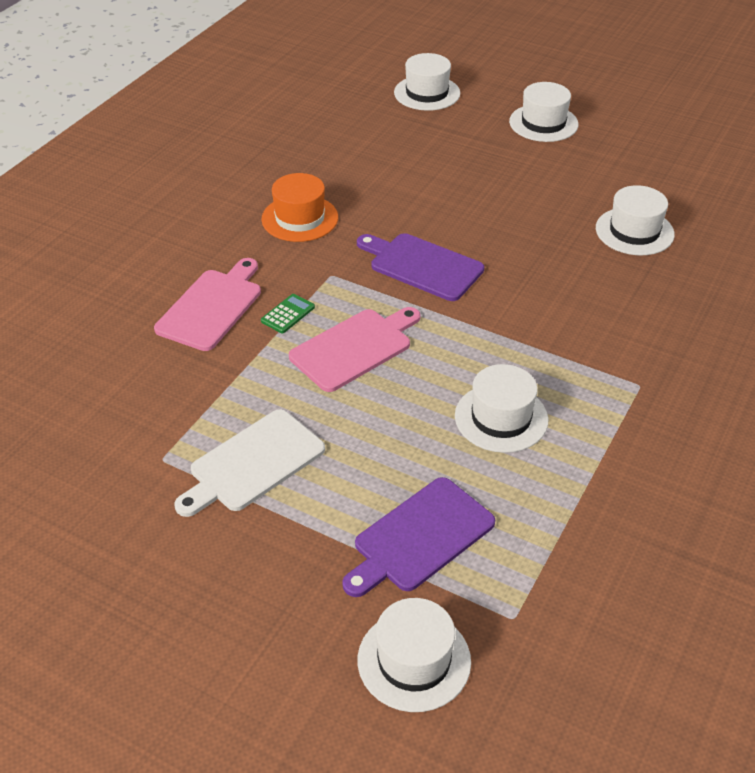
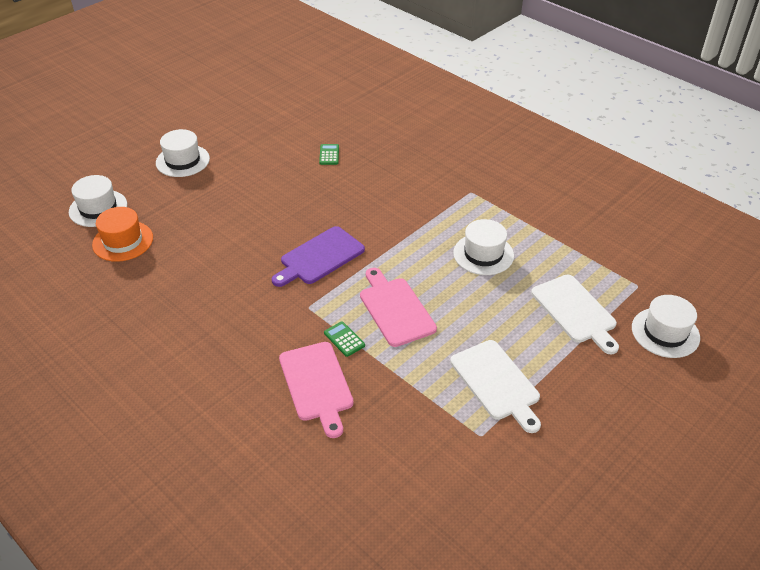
camera: 75 degrees left, 0 degrees up
(211, 307) = (317, 384): pink cutting board -> pink cutting board turned 150 degrees counterclockwise
(300, 218) = (227, 313): orange hat -> orange hat (123, 241)
(420, 537) = (575, 311): purple cutting board -> white cutting board
(634, 231) = (329, 155): white hat -> green calculator

